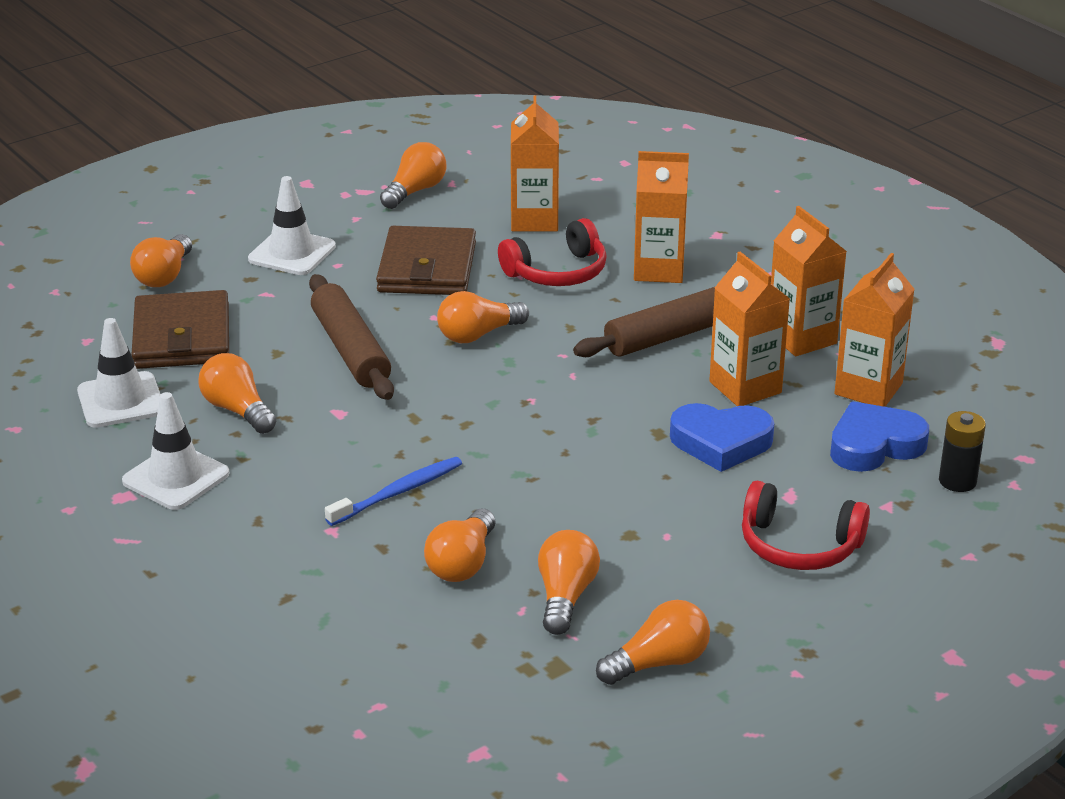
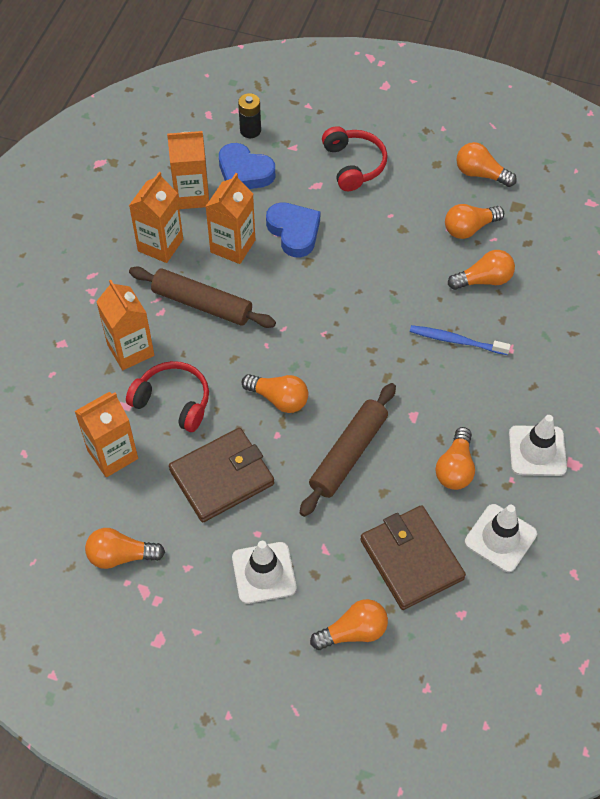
camera: 125 degrees left, 25 degrees up
(182, 336) = (411, 559): brown wallet -> brown wallet turned 75 degrees counterclockwise

